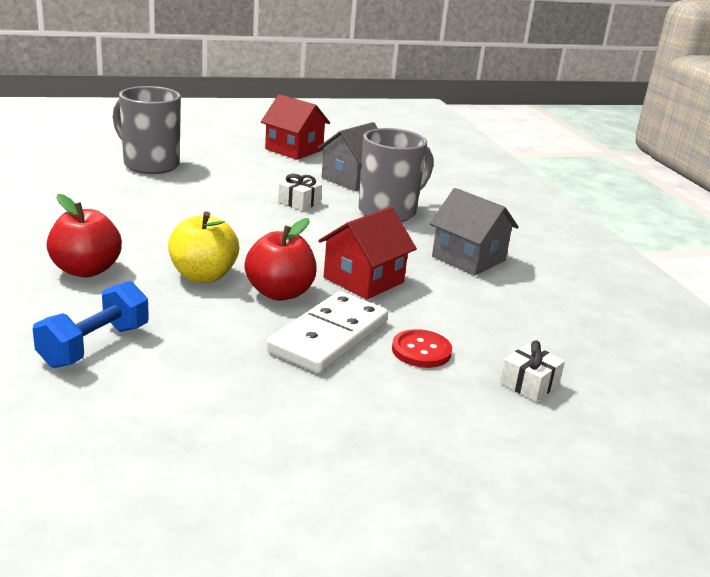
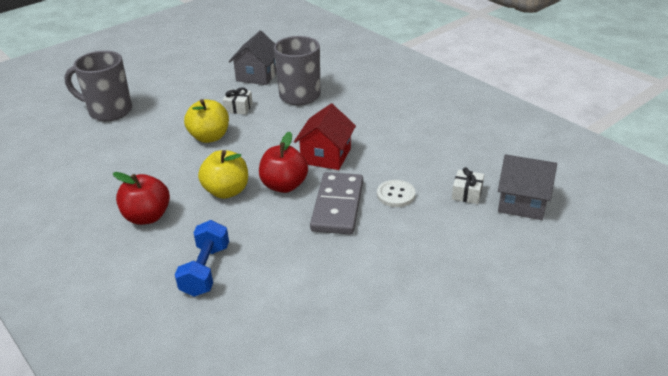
camera: 20 degrees left, 10 degrees up
(237, 219) = (209, 137): none -> yellow apple
(294, 149) = (198, 62): red house -> none
(329, 337) = (338, 206): white domino -> grey domino
(421, 351) = (396, 195): red button -> white button
(468, 258) = (374, 115): grey house -> grey house (522, 202)

